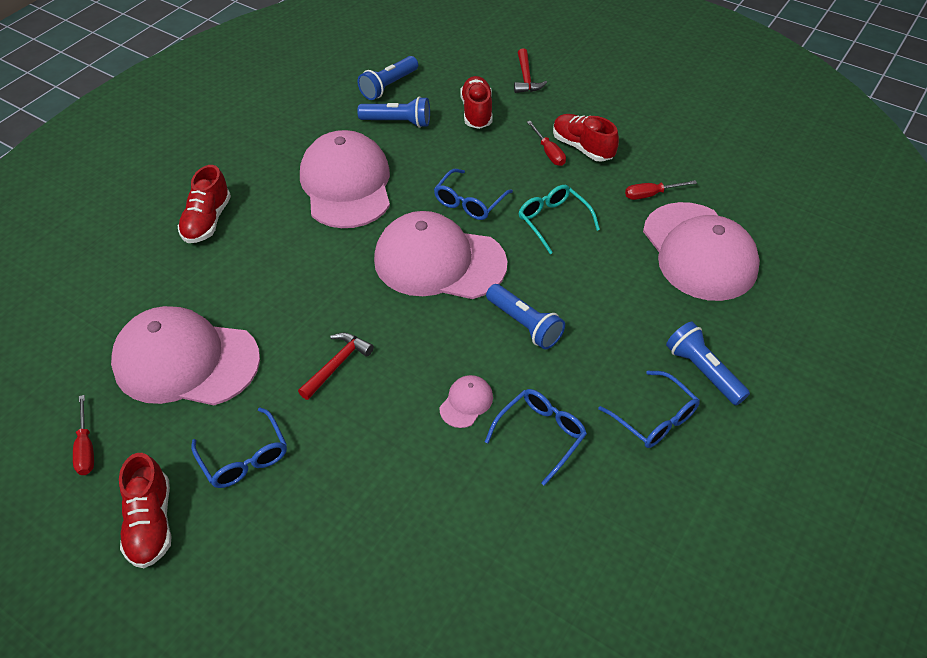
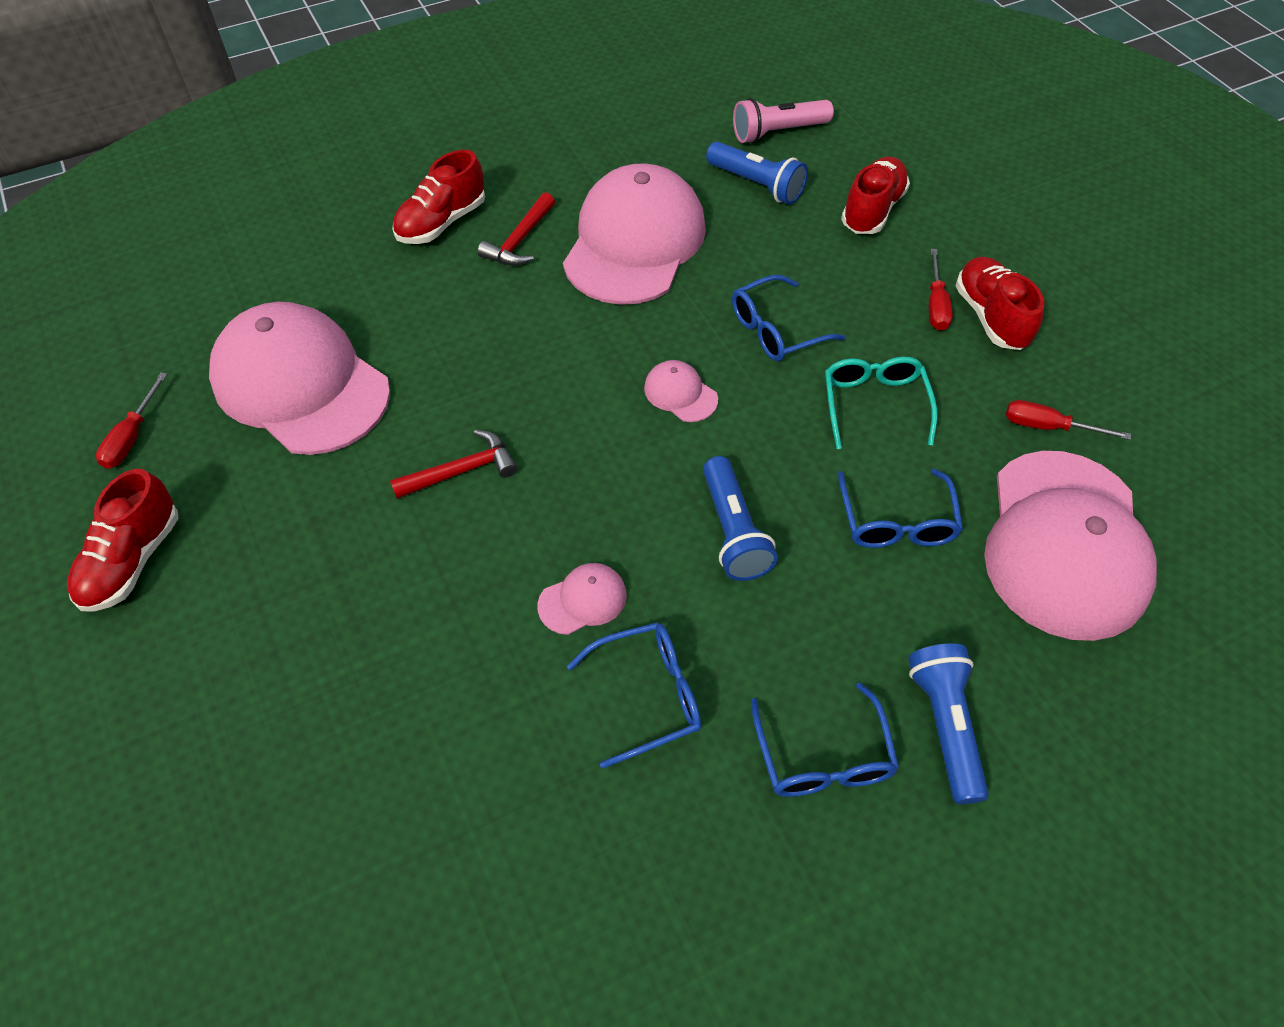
camera: 30 degrees right, 5 degrees up
(244, 458) = (280, 535): blue glasses -> blue glasses (896, 522)
(388, 86) = (778, 133): blue flashlight -> pink flashlight
(439, 261) = (680, 394): pink cap -> pink cap, size x0.40
(526, 78) = (976, 187): red hammer -> red hammer (520, 240)

